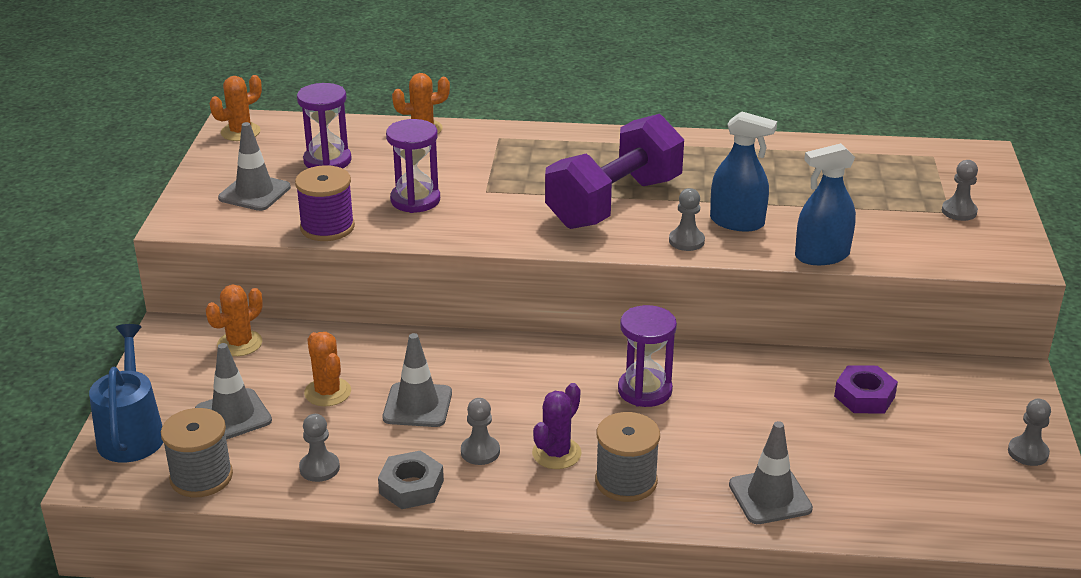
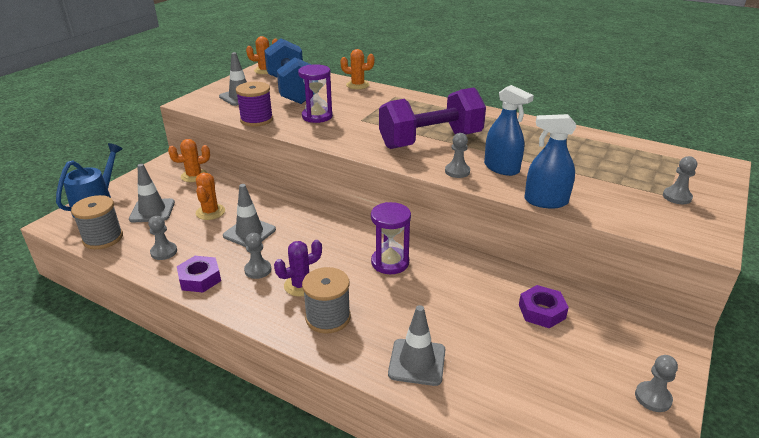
camera: 25 degrees right, 0 degrees up
(327, 161) = (292, 90): purple hourglass -> blue dumbbell
(411, 487) = (200, 279): grey nut -> purple nut

